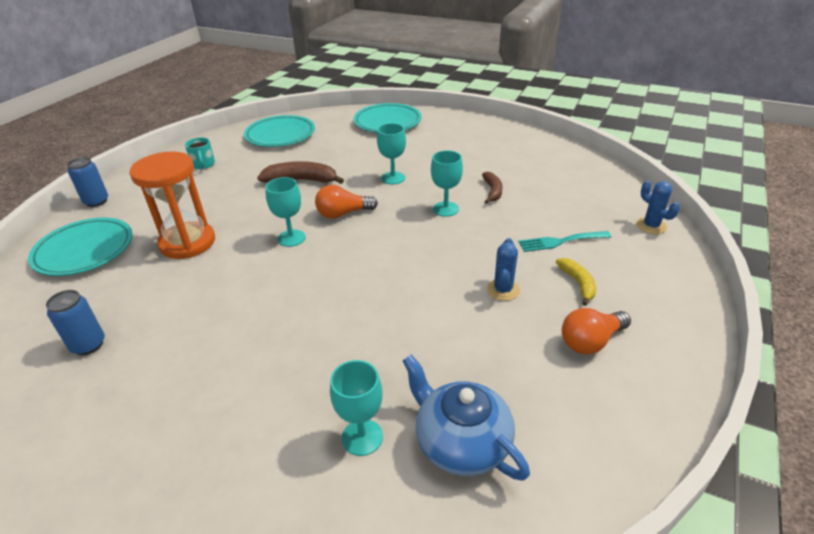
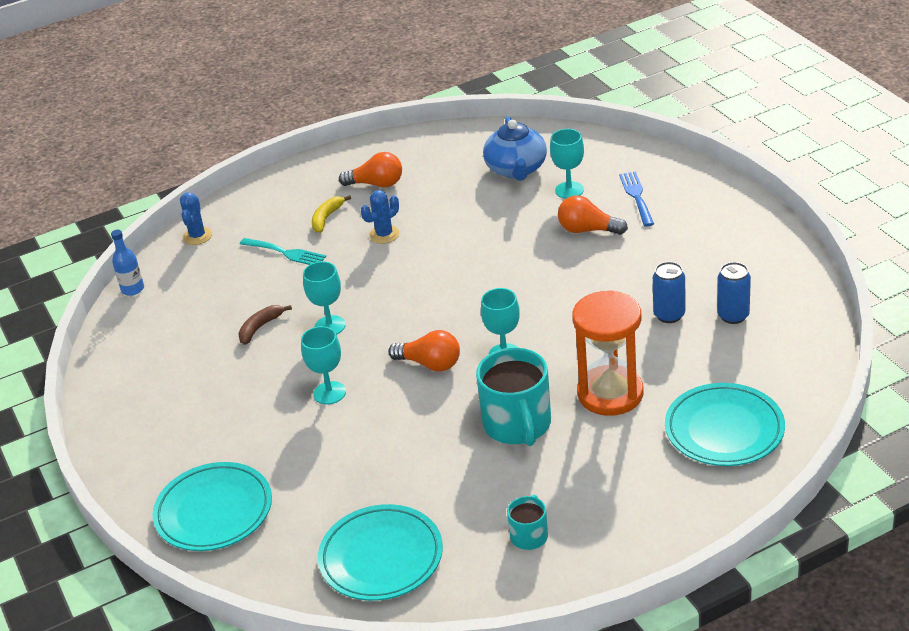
camera: 140 degrees left, 0 degrees up
(96, 201) = (698, 517): blue can -> blue can (669, 315)
(247, 204) = (517, 424): none -> turquoise mug
(263, 468) = (636, 196): none -> blue fork
(298, 384) = (587, 230): none -> orange light bulb
(301, 180) = (430, 437): brown banana -> none
(618, 179) = (132, 289): none -> blue bottle

